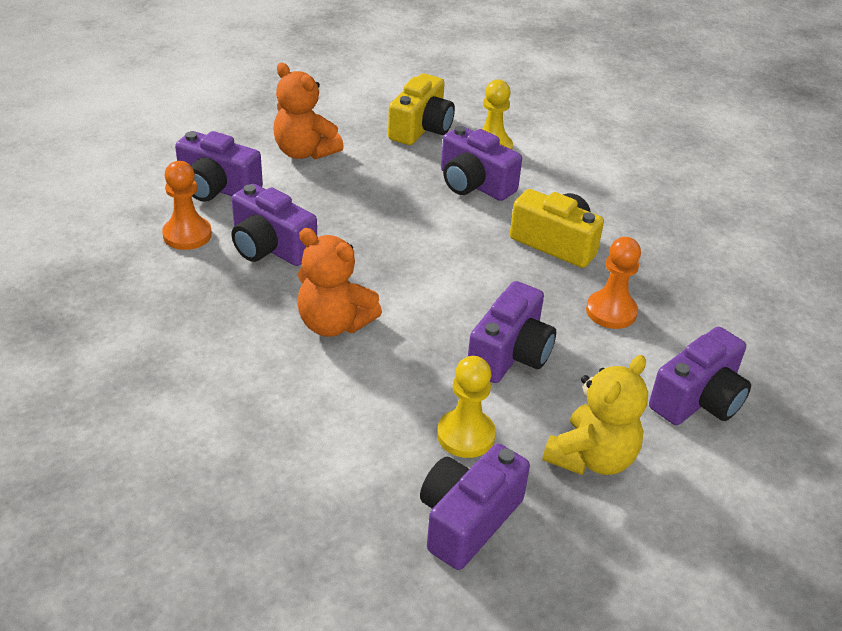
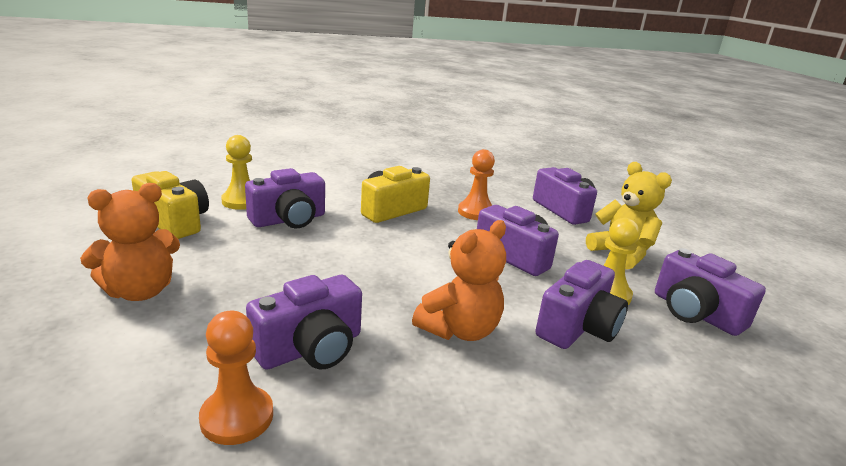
camera: 75 degrees left, 15 degrees down
(217, 188) = (148, 372): purple camera -> purple camera (578, 327)

